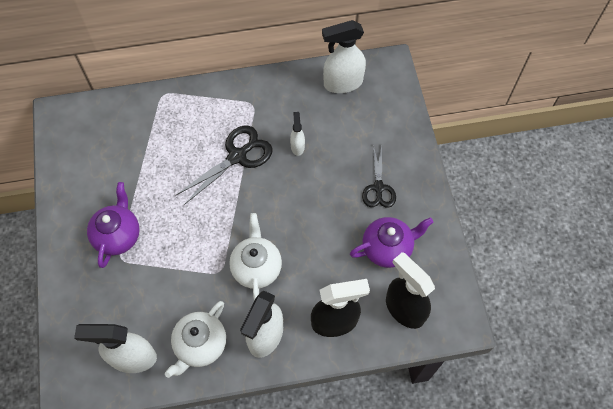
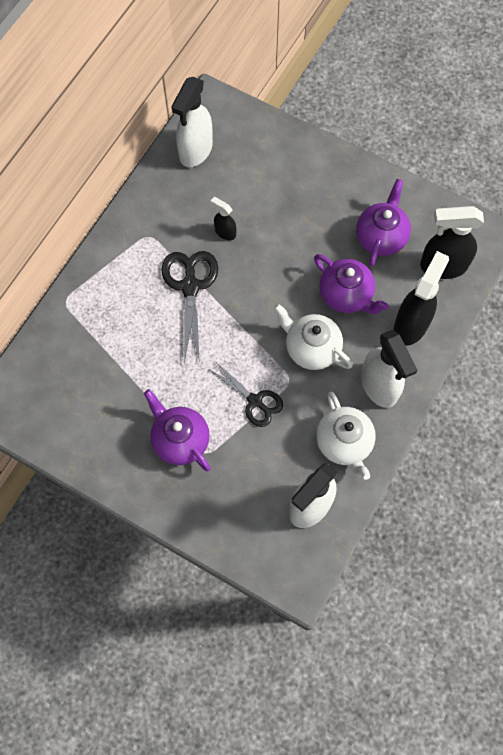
camera: 50 degrees left, 5 degrees up
(297, 146) = (225, 232): white spray bottle -> black spray bottle
(319, 260) = (346, 295): none -> purple teapot
(378, 188) = (321, 201): black scissors -> black scissors (255, 401)

